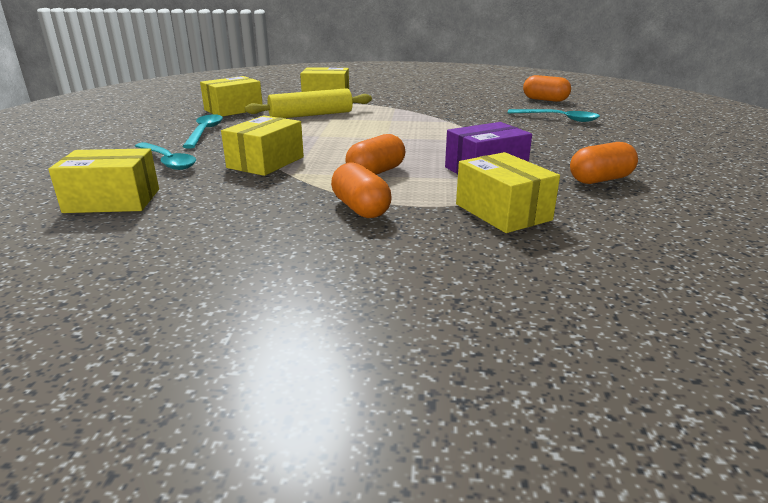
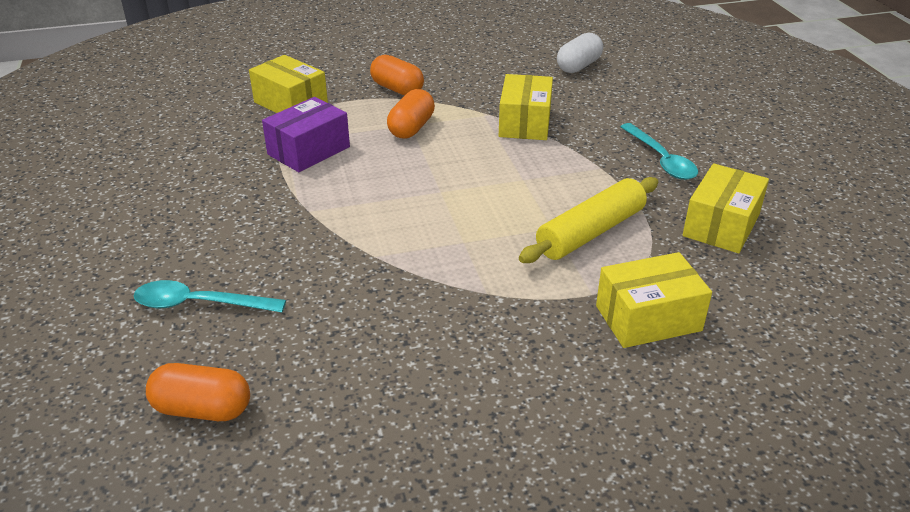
camera: 160 degrees right, 10 degrees up
(112, 201) = (578, 66): yellow box -> white capsule
(167, 161) = (613, 108): turquoise spoon -> none
(600, 180) = (197, 155): orange capsule -> none

